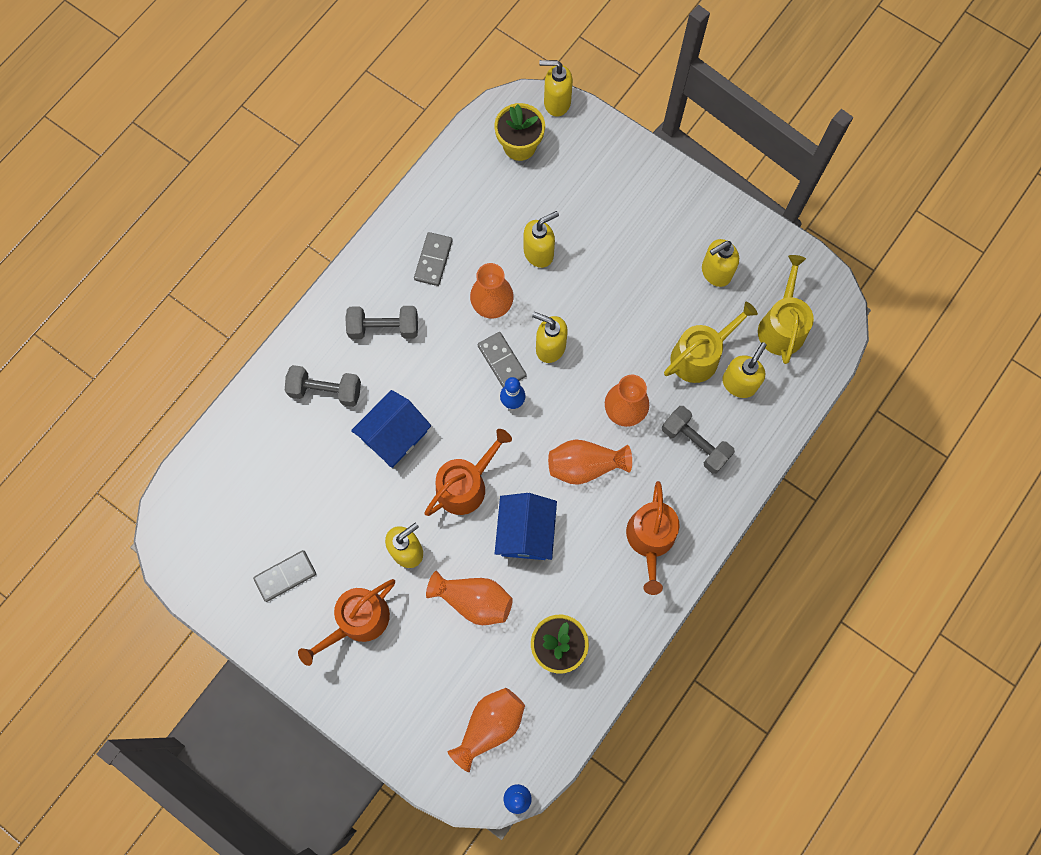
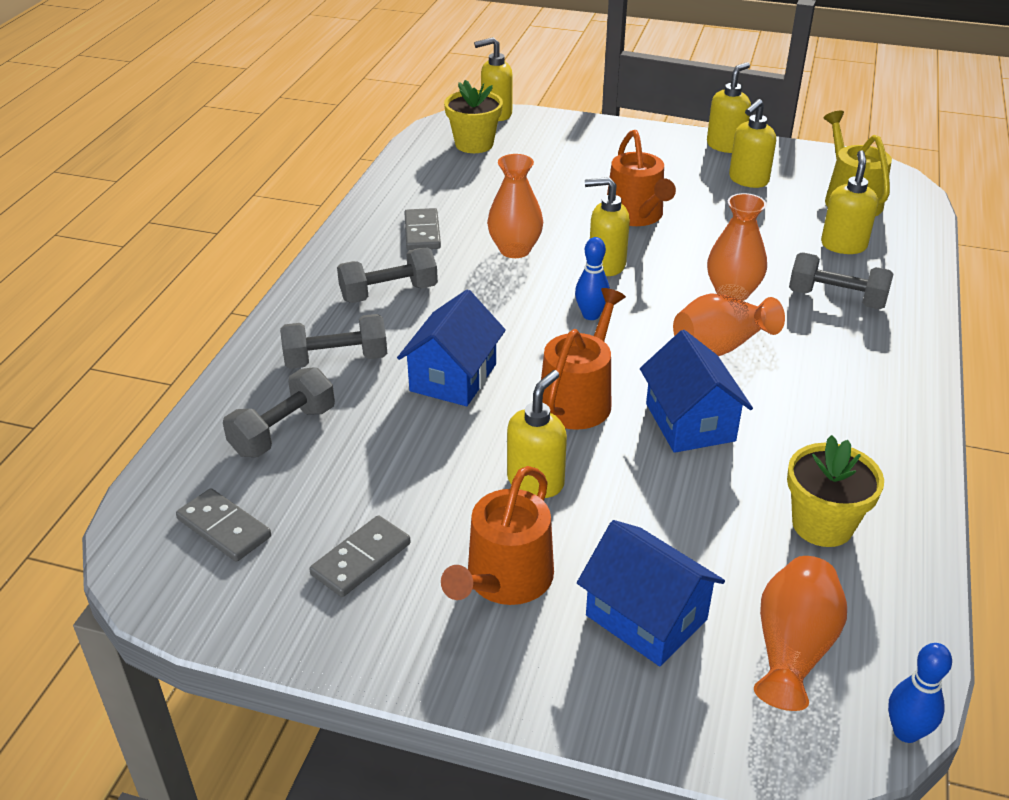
camera: 20 degrees left, 35 degrees down
(272, 450) = (283, 431): none -> grey dumbbell
(422, 676) = (646, 617): none -> blue house
(473, 600) = (666, 508): orange vase -> none
(501, 361) = (554, 287): grey domino -> grey domino (224, 528)
(539, 253) = (544, 204): yellow soap dispenser -> yellow soap dispenser (725, 146)
(650, 539) = (855, 388): orange watering can -> orange watering can (636, 215)
(700, 356) = (782, 236): yellow watering can -> none

